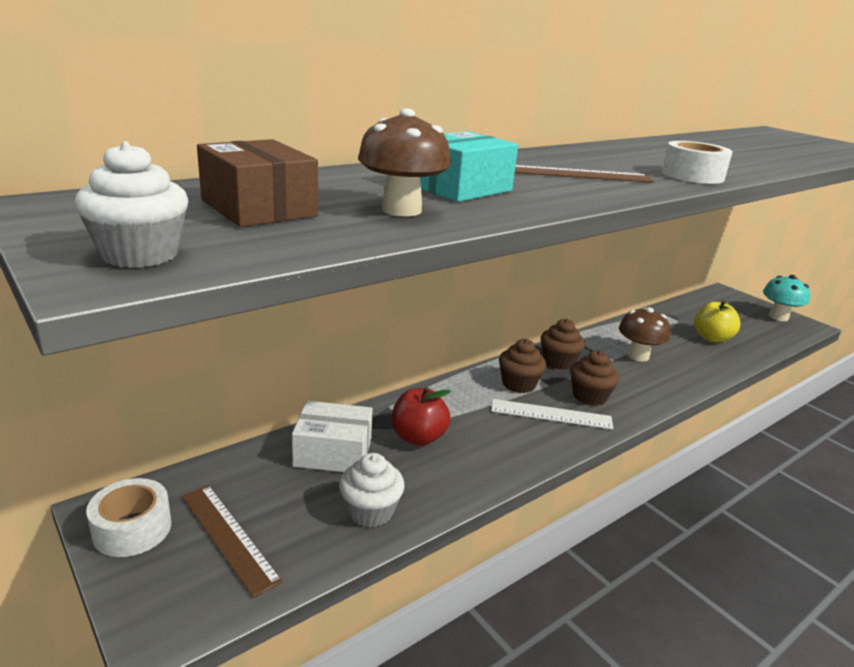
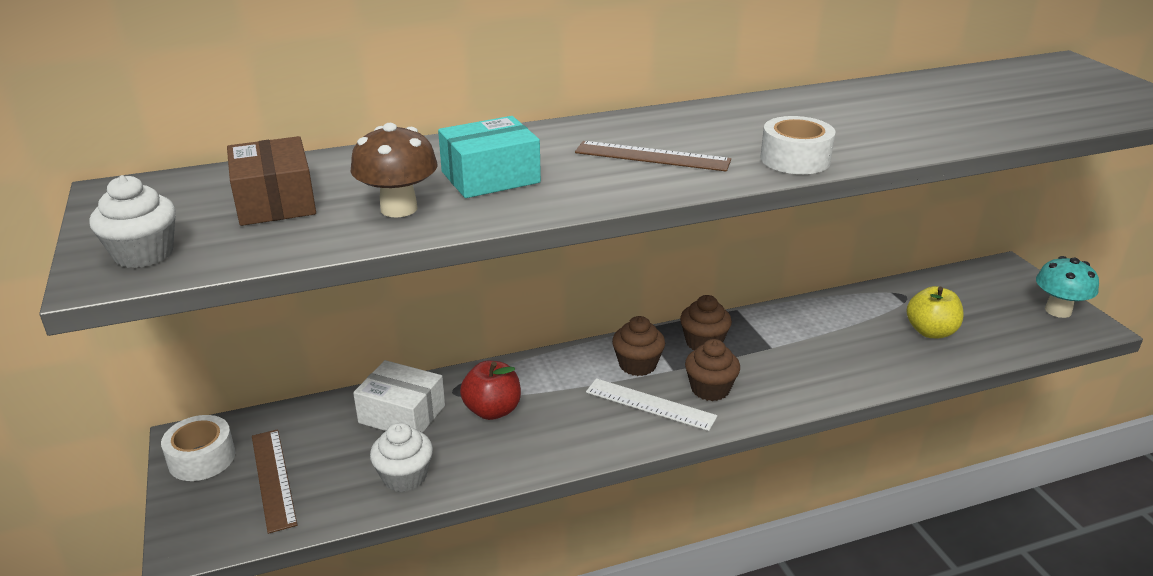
camera: 20 degrees right, 5 degrees up
(638, 356) = (809, 345): brown mushroom -> none

